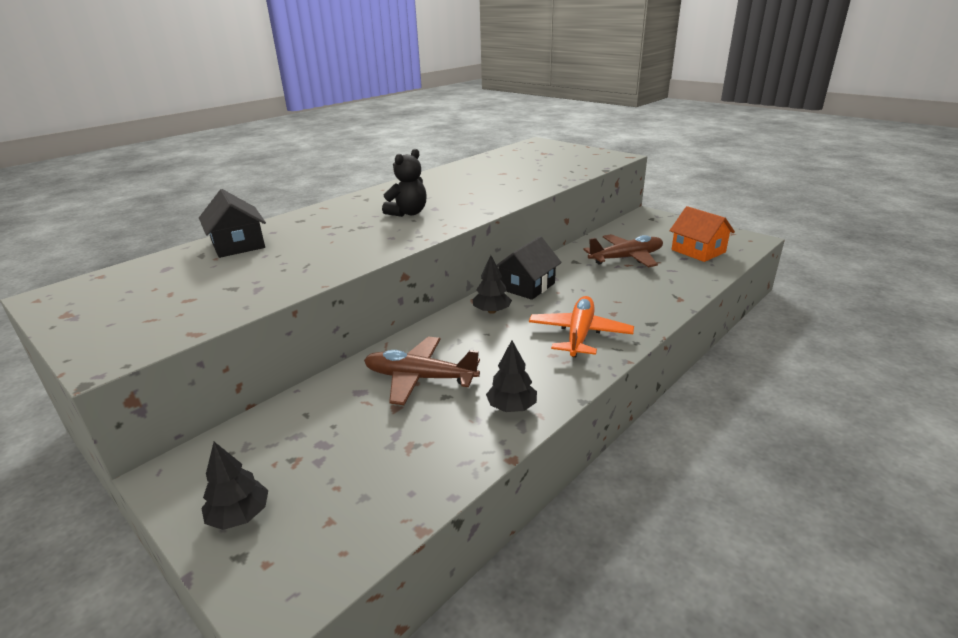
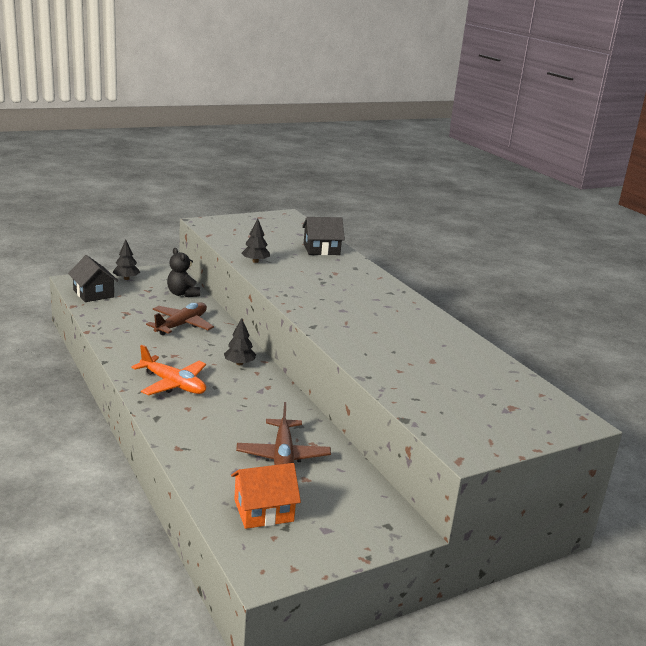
camera: 105 degrees right, 5 degrees down
(408, 213) = (339, 299): black teddy bear -> black teddy bear (182, 294)
(512, 407) = (124, 341): black tree -> black tree (255, 261)
(527, 286) = (267, 387): black house -> black house (93, 293)

